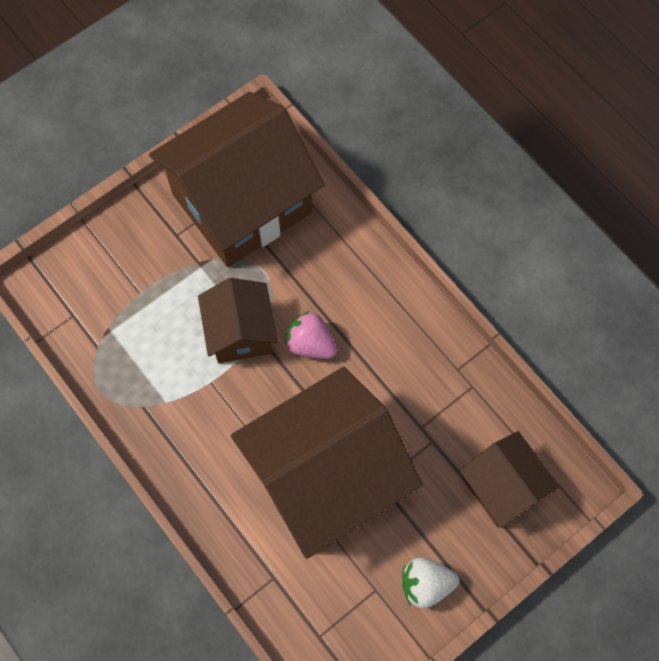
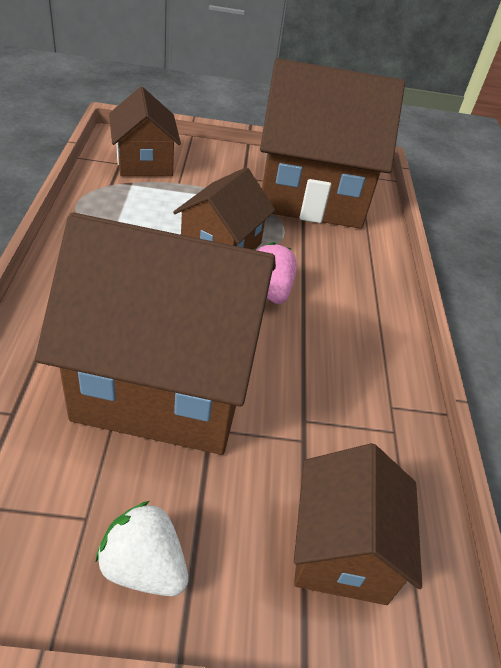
camera: 35 degrees right, 25 degrees down
(89, 295) = (144, 162): none -> brown house

